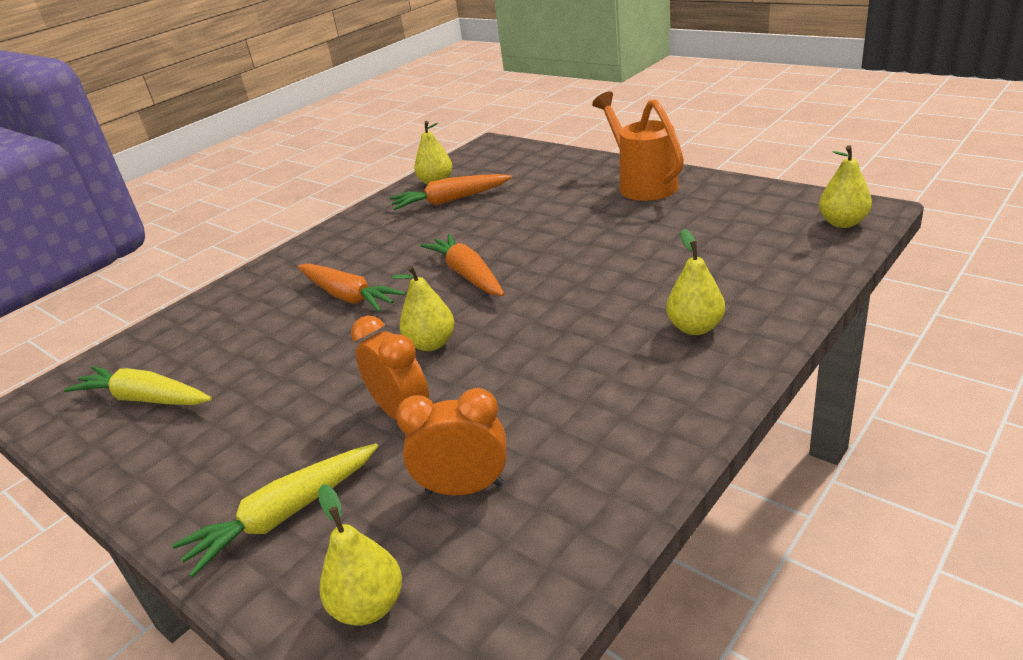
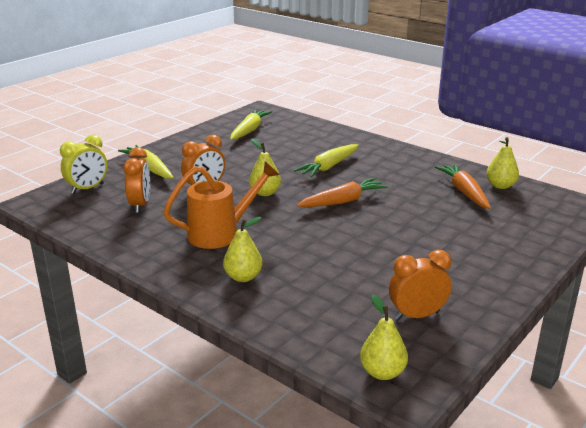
camera: 85 degrees right, 5 degrees down
(348, 296) = (329, 167): orange carrot -> yellow carrot
(369, 606) = (87, 188): yellow pear -> yellow clock
(643, 184) = (486, 276): orange watering can -> orange watering can (220, 233)
(732, 213) = (417, 315): none -> orange clock

